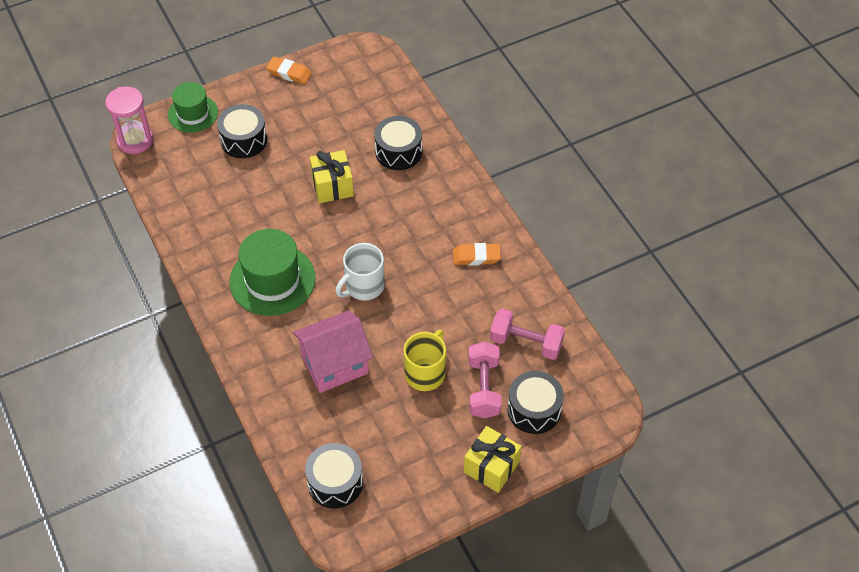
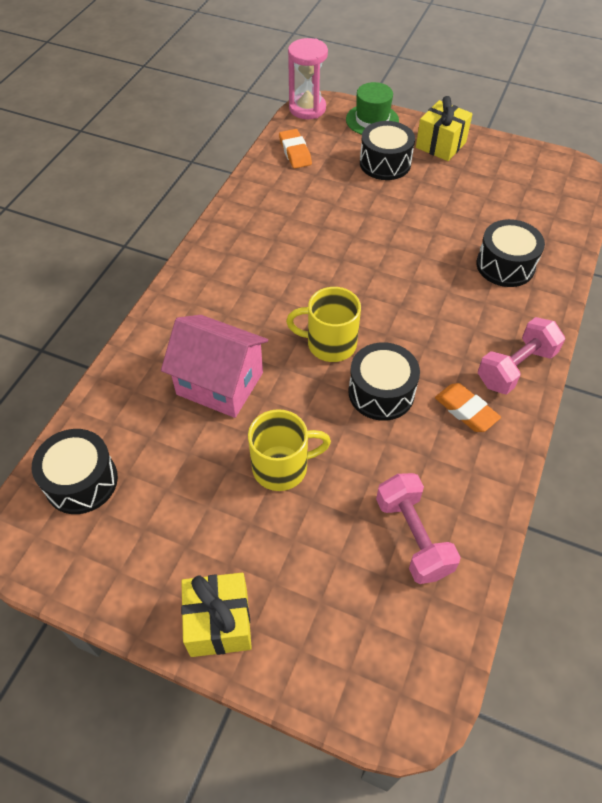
camera: 50 degrees right, 0 degrees up
(272, 280) = (266, 275): green hat -> none
(289, 73) = (485, 144): orange eraser -> orange eraser (295, 152)
(332, 186) = (410, 247): yellow gift -> yellow gift (441, 145)
(363, 286) = (329, 344): white mug -> yellow mug
(484, 388) = (314, 537): pink dumbbell -> pink dumbbell (515, 368)
(534, 410) = (335, 612): black drum -> black drum (381, 392)

